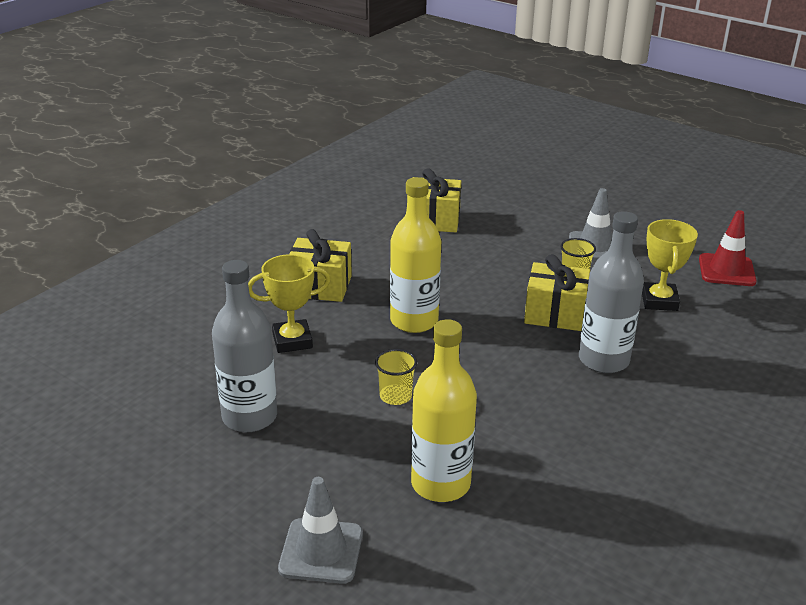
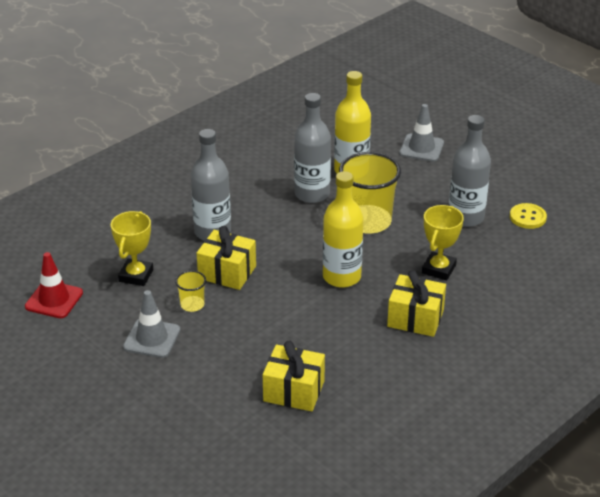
camera: 170 degrees left, 5 degrees up
(153, 426) = (527, 217): none -> yellow button
(292, 340) = (438, 269): yellow trophy -> yellow trophy turned 60 degrees counterclockwise
(395, 396) = (367, 221): yellow cup -> yellow cup, size x2.14
(491, 432) = (312, 194): none -> grey bottle

